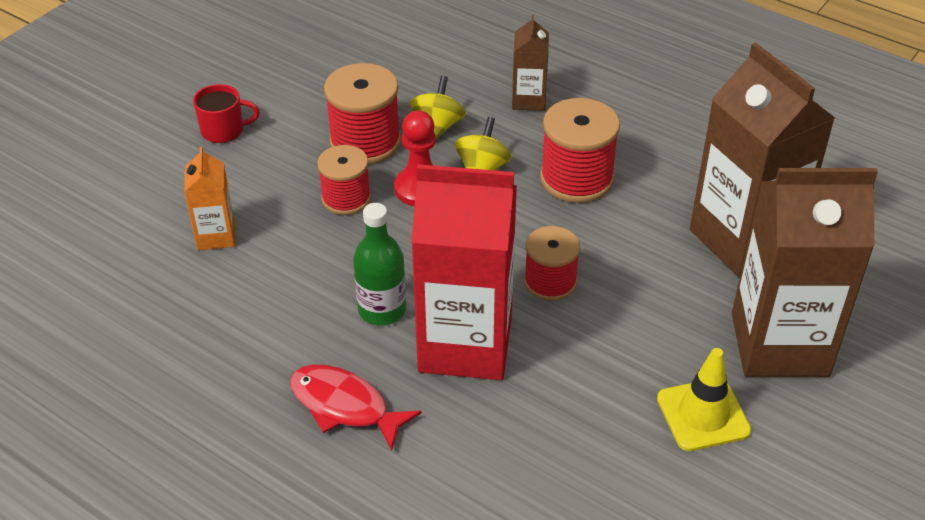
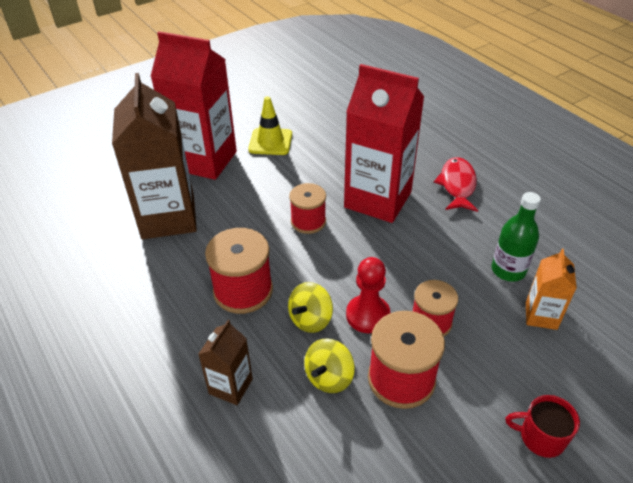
camera: 160 degrees left, 0 degrees up
(345, 406) = (457, 185): red fish -> red fish turned 135 degrees counterclockwise
(382, 310) = (423, 230): green bottle -> green bottle (508, 270)
(779, 344) = (205, 160): brown carton -> red carton

